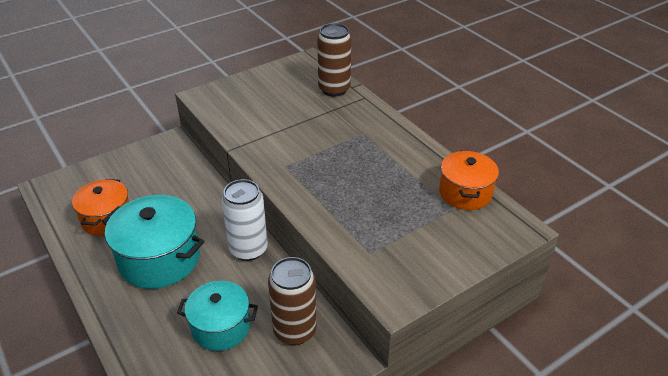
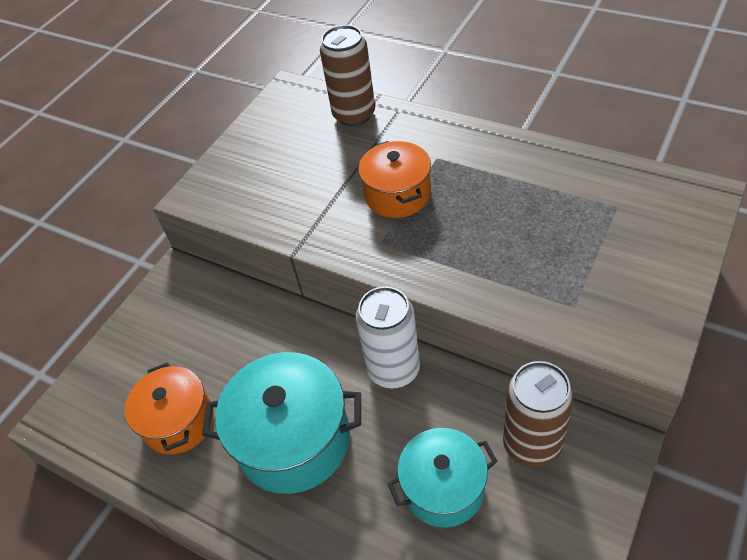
camera: 20 degrees left, 10 degrees up
(465, 193) = (613, 180): orange pot -> orange pot (397, 195)

